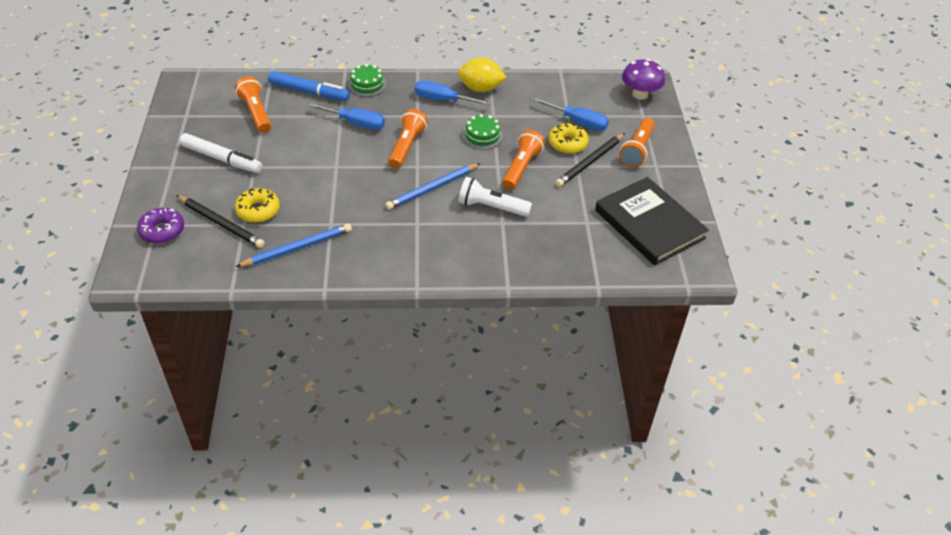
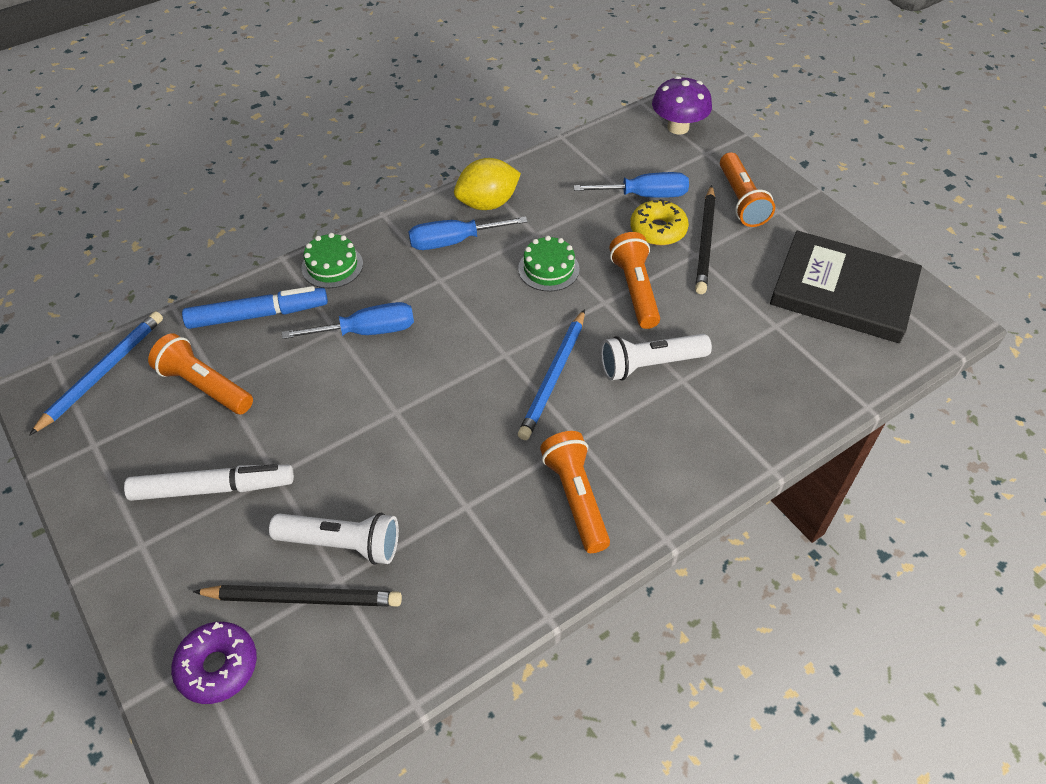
camera: 30 degrees left, 5 degrees up
(258, 210) = (342, 544): yellow donut -> white flashlight
(297, 248) = (452, 573): blue pencil -> blue pencil (103, 373)
(407, 146) = (466, 332): orange flashlight -> orange flashlight (576, 497)

